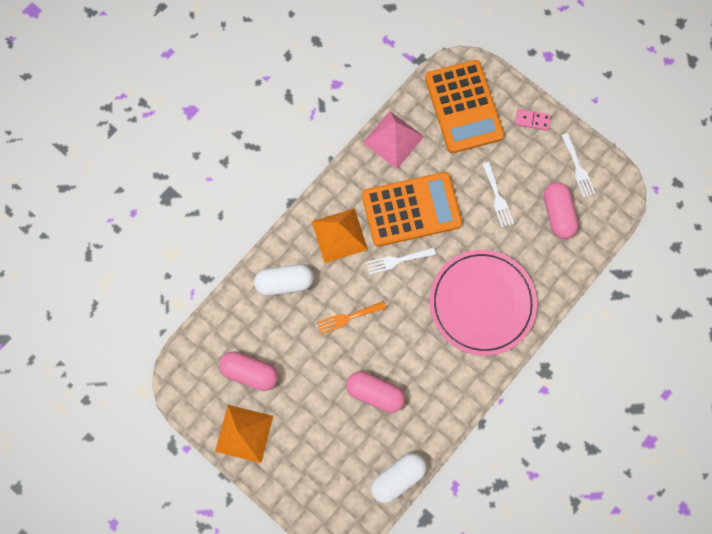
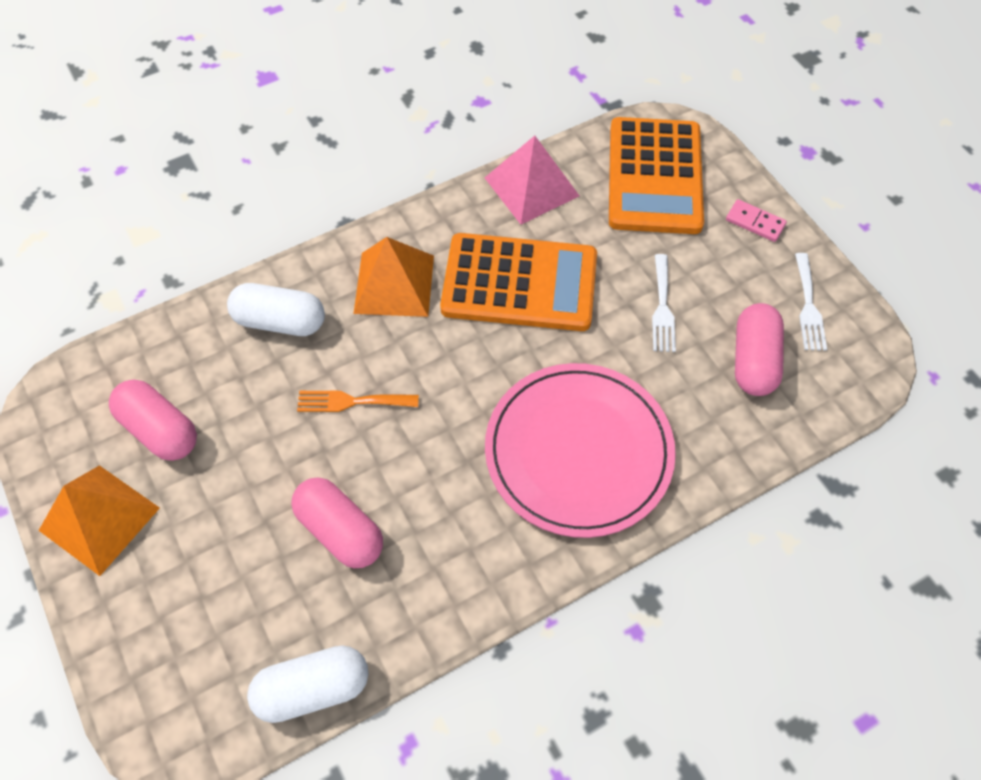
camera: 20 degrees right, 15 degrees down
(397, 260) = (467, 346): white fork -> none

